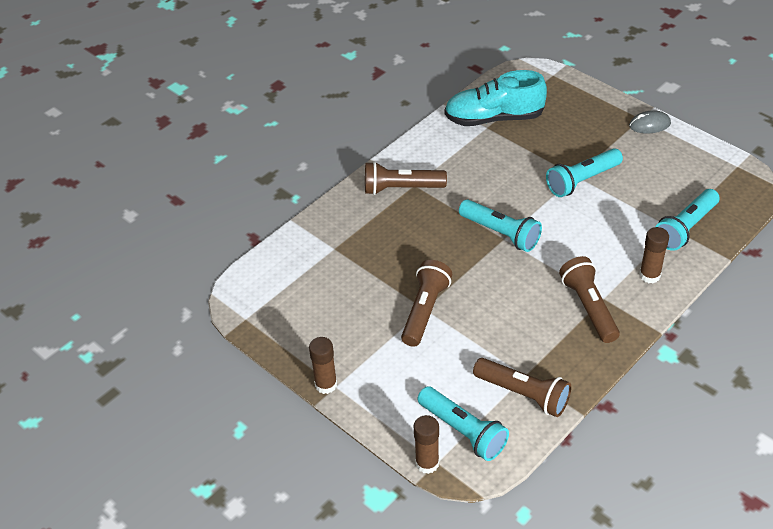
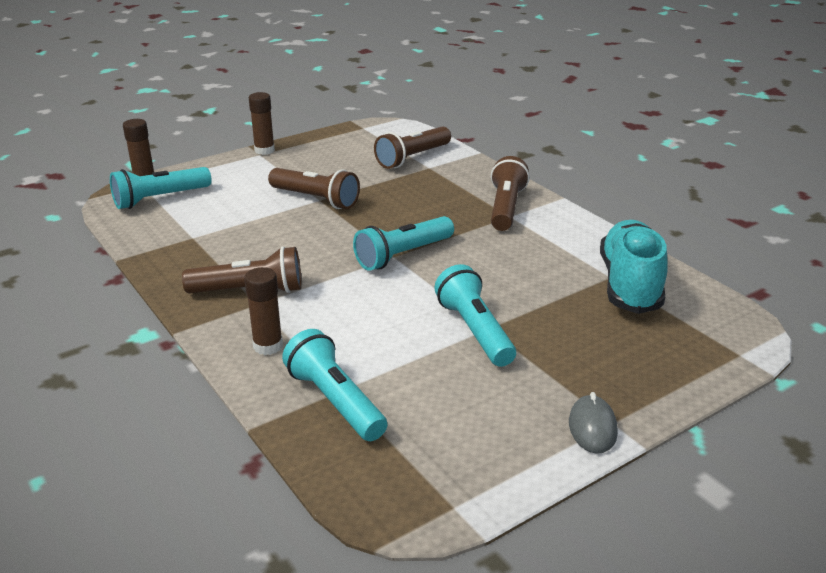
camera: 100 degrees right, 15 degrees down
(523, 394) = (170, 232): brown flashlight -> brown flashlight (412, 158)

